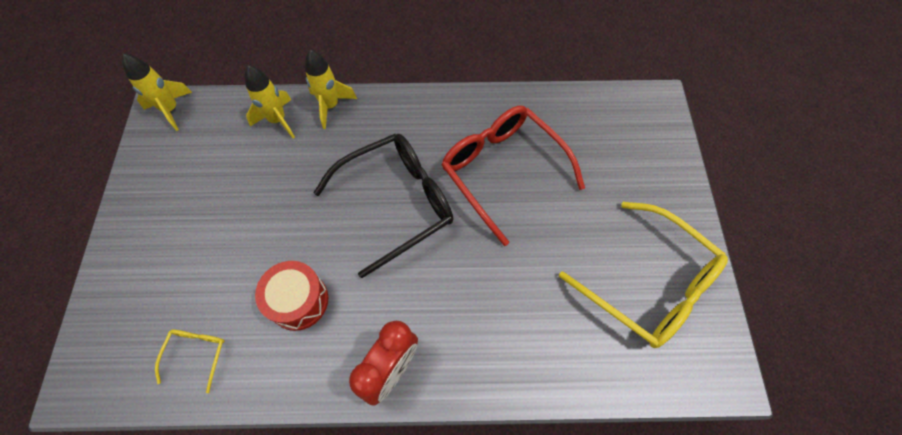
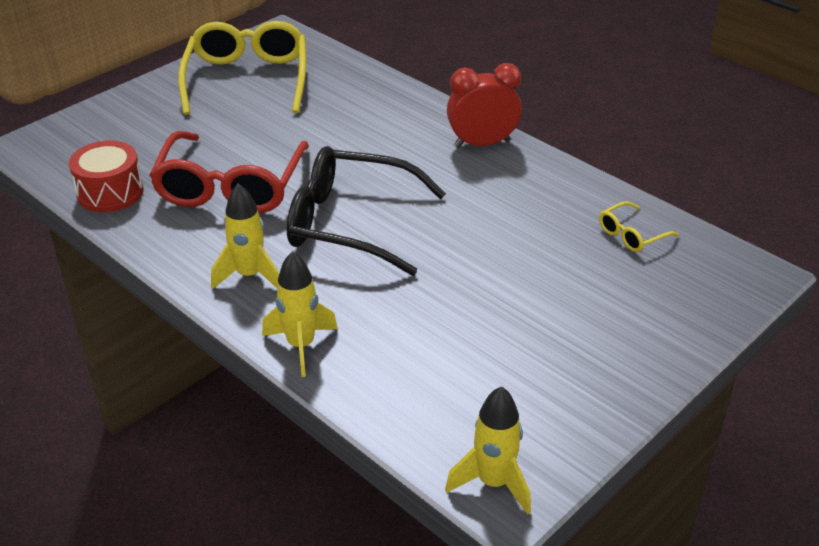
camera: 135 degrees left, 25 degrees down
(278, 120) = (375, 372): yellow rocket -> yellow rocket (249, 276)
(298, 301) = (513, 215): red drum -> red drum (110, 192)

